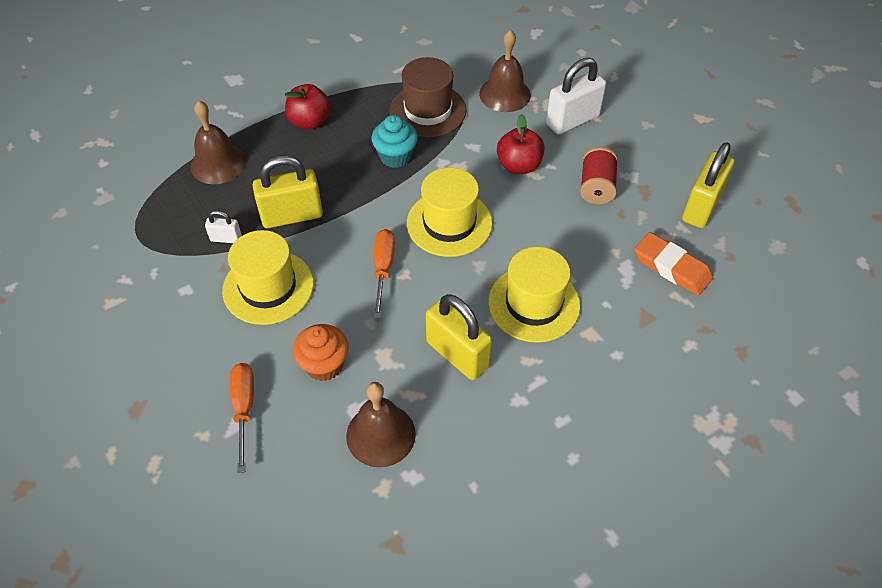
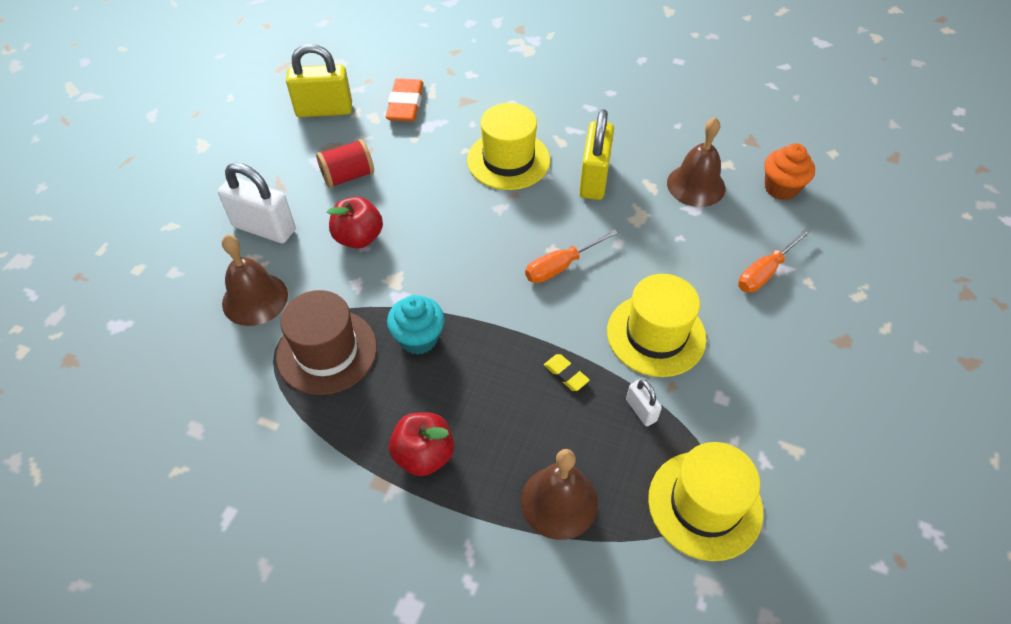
camera: 125 degrees left, 0 degrees up
(292, 216) = (566, 374): yellow padlock -> yellow eraser
(324, 365) = (682, 248): orange cupcake -> orange cupcake (781, 188)
(449, 223) = (471, 250): yellow hat -> yellow hat (705, 504)

